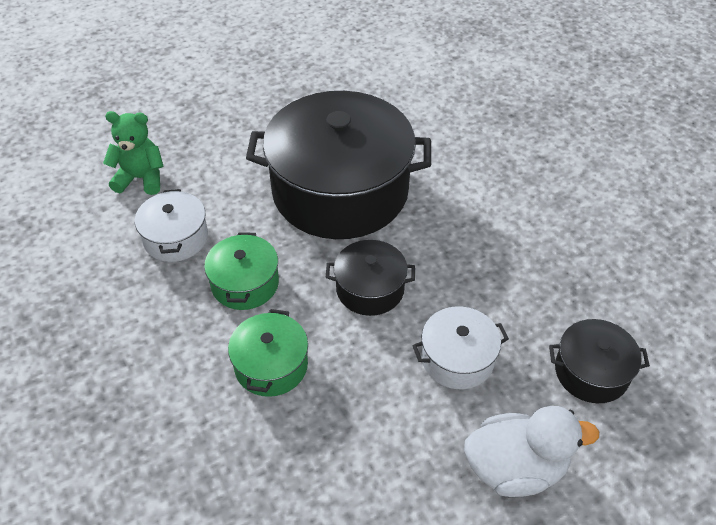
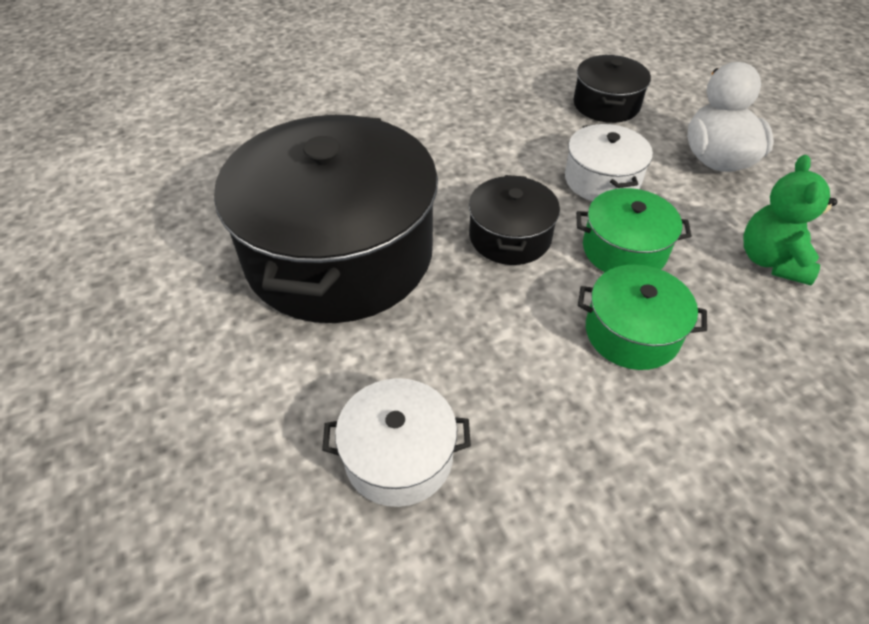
camera: 85 degrees left, 0 degrees up
(141, 178) = (236, 526): green teddy bear -> green teddy bear (771, 260)
(245, 283) = (498, 360): green pot -> green pot (624, 250)

